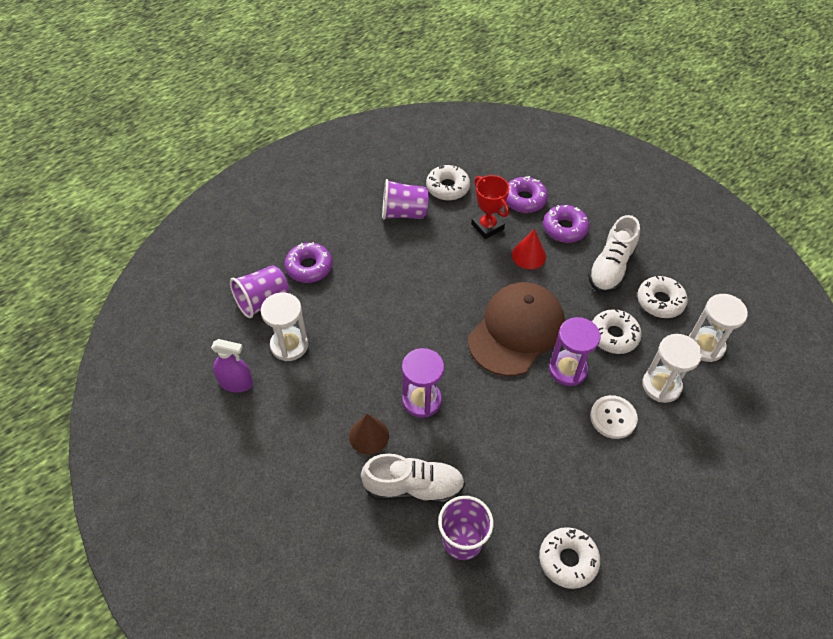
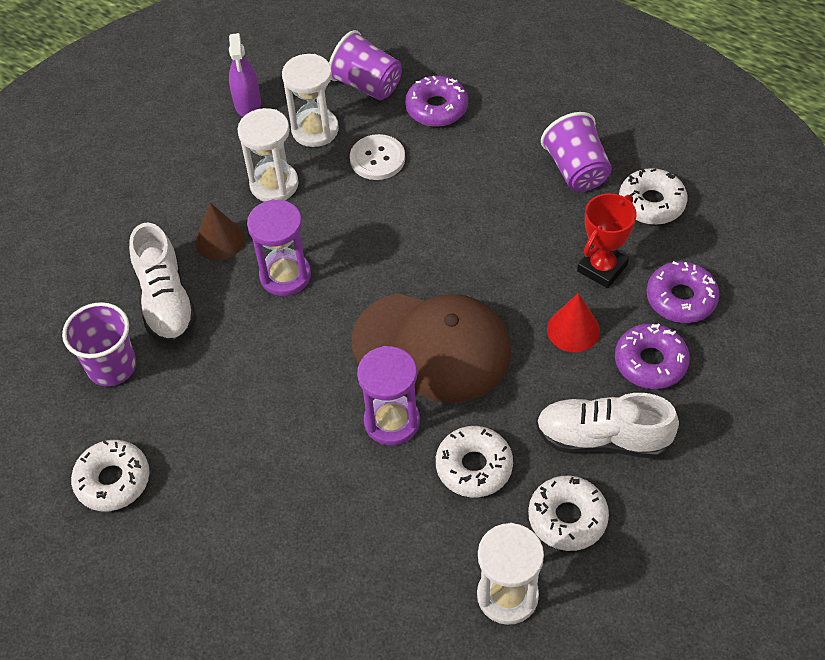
camera: 75 degrees right, 0 degrees up
(613, 417) = (333, 492): white button -> white button (377, 159)
(661, 386) = (409, 545): white hourglass -> white hourglass (274, 184)

